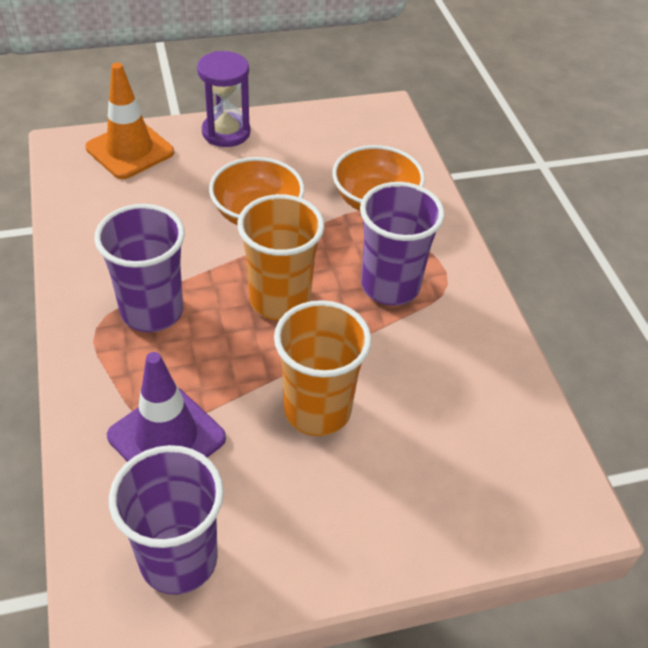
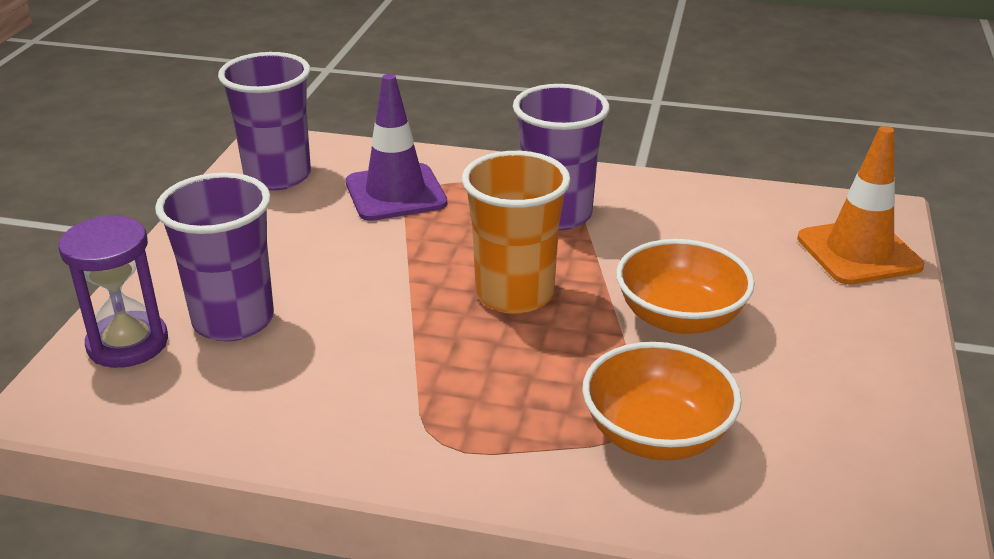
camera: 120 degrees right, 15 degrees down
(226, 132) = (883, 338): purple hourglass -> purple hourglass (128, 344)
(317, 410) = (345, 276): orange cup -> none
(390, 286) = (475, 386): purple cup -> purple cup (233, 320)

